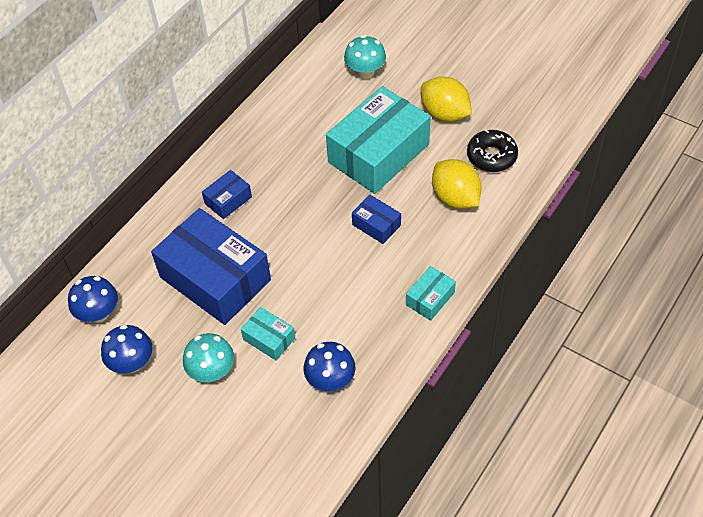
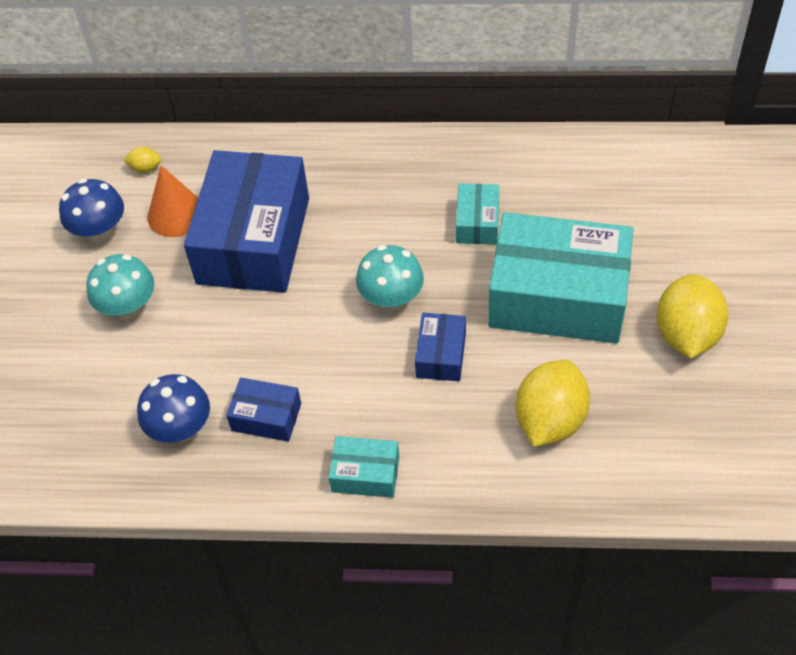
camera: 60 degrees right, 0 degrees up
(99, 313) = (145, 168): blue mushroom -> yellow lemon
(156, 312) = (176, 214): none -> orange cone
(228, 200) = (371, 190): blue box -> blue box (266, 417)
(269, 339) = (202, 336): turquoise box -> turquoise box (477, 222)
(365, 72) = (681, 211): turquoise mushroom -> turquoise mushroom (391, 299)
(491, 156) = (657, 427): black donut -> none

